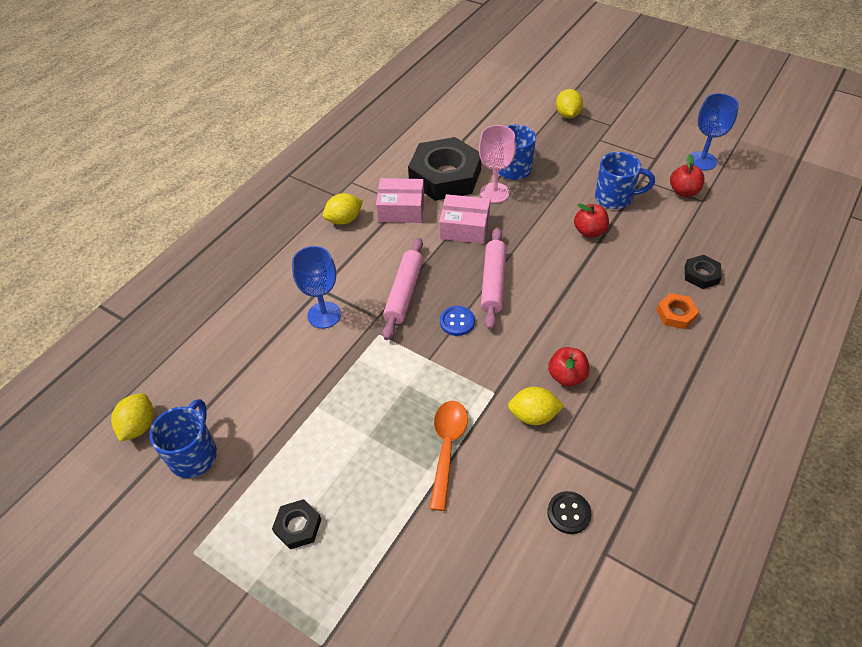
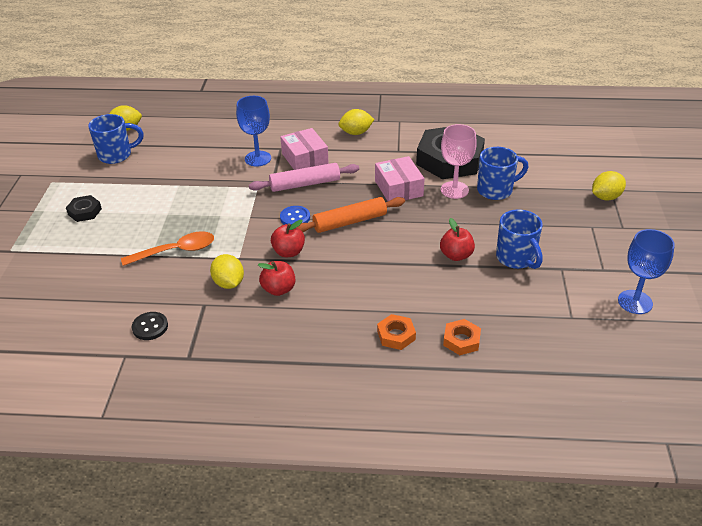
camera: 60 degrees right, 10 degrees down
(344, 220) = (356, 133): yellow lemon -> yellow lemon turned 45 degrees counterclockwise
(401, 209) = (391, 152): pink box -> pink box (305, 159)
(493, 282) = (350, 222): pink rolling pin -> orange rolling pin
(683, 191) = (572, 300): red apple -> red apple (288, 252)
(701, 275) = (461, 340): black nut -> orange nut

